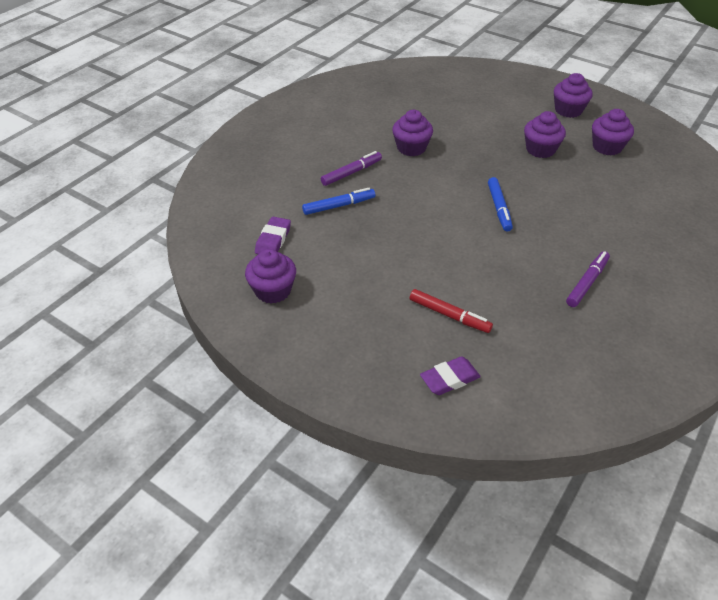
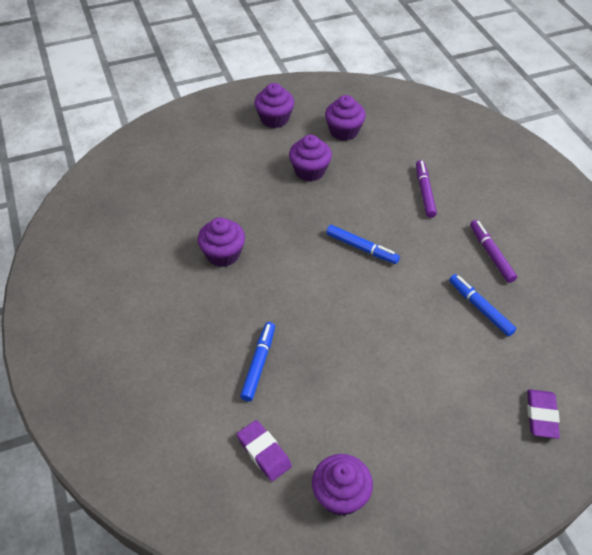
camera: 55 degrees left, 5 degrees up
(351, 173) = (217, 323): purple marker -> purple marker (424, 192)
(449, 315) = (468, 369): red marker -> none
(519, 298) = (480, 308): none -> blue marker

